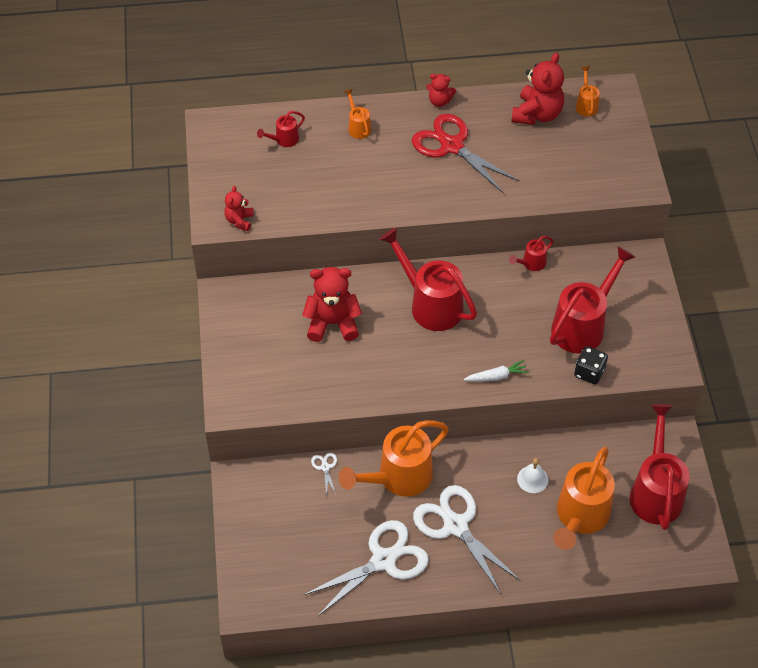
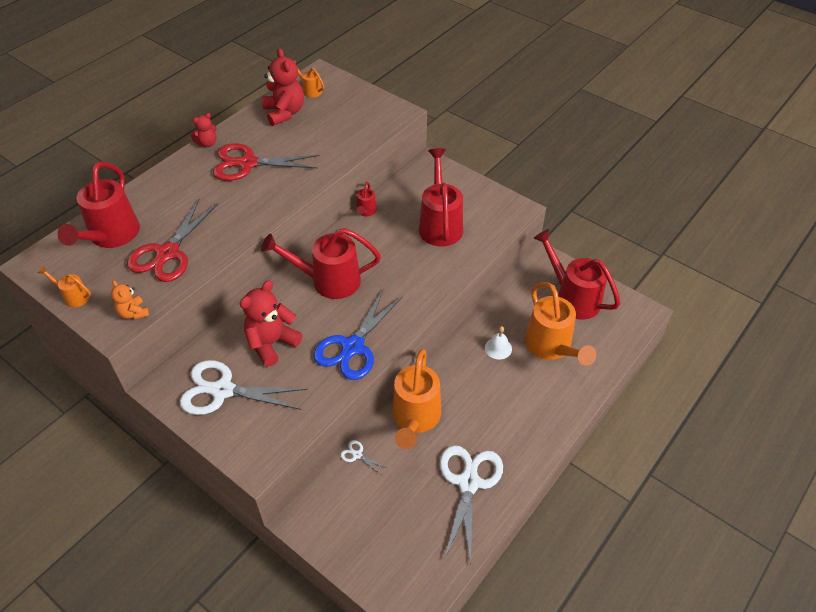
camera: 45 degrees left, 5 degrees down
(239, 221) = (133, 313): red teddy bear -> orange teddy bear
(284, 140) = (111, 236): red watering can -> red watering can, size x2.17
(310, 187) = (168, 253): none -> red scissors
(358, 127) = (163, 193): orange watering can -> orange watering can (73, 296)
(389, 376) = (353, 347): none -> blue scissors
(455, 526) = (487, 417): white scissors -> white scissors (223, 391)
(496, 376) = (424, 292): white carrot -> none
(589, 372) = (476, 248): black dice -> none

